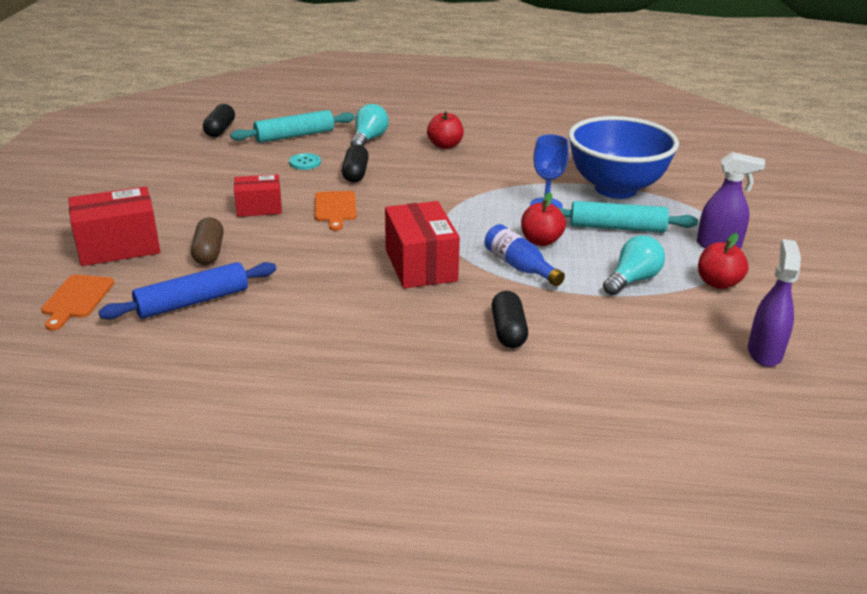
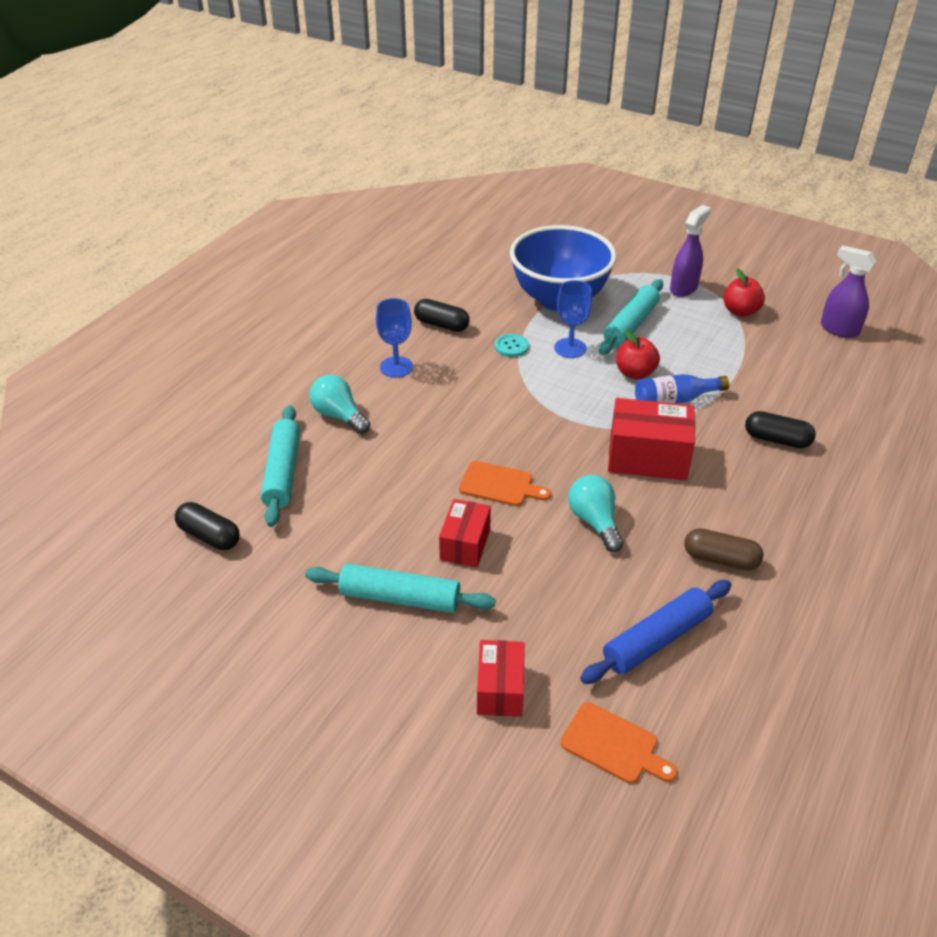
camera: 65 degrees left, 10 degrees up
(119, 247) = (500, 689): red box -> red box, size x0.63
(192, 196) = (400, 598): none -> turquoise rolling pin
(192, 302) = (656, 639): blue rolling pin -> blue rolling pin turned 60 degrees clockwise
(209, 252) = (552, 607): brown capsule -> brown capsule (720, 559)
(305, 163) = (368, 481): turquoise button -> turquoise button (511, 346)
(355, 173) = (423, 449): black capsule -> black capsule (441, 325)
(445, 145) = (396, 367): red apple -> blue goblet
(632, 280) = (720, 349): turquoise light bulb -> turquoise light bulb (594, 522)

